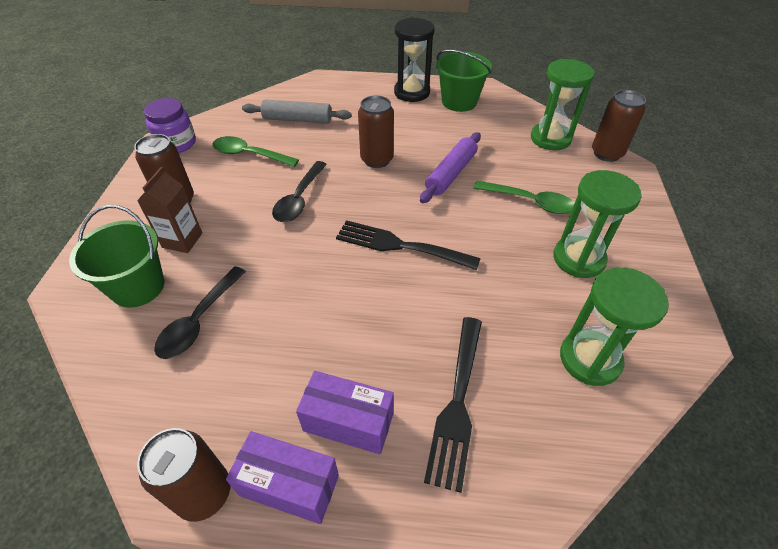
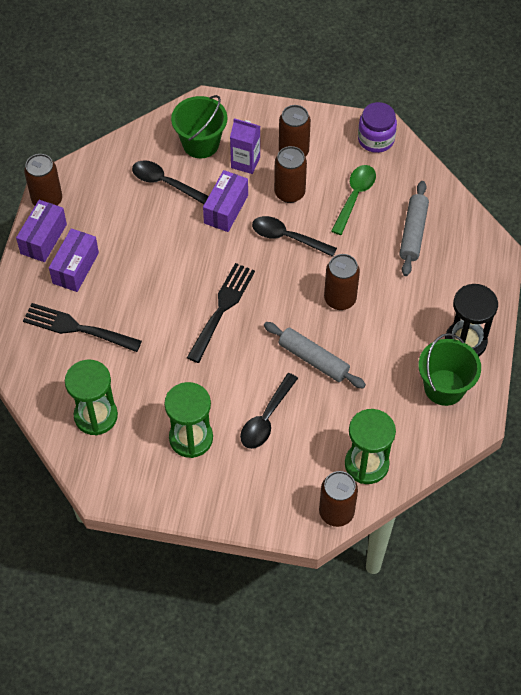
camera: 95 degrees right, 10 degrees up
(182, 240) = (245, 162): brown carton -> purple carton
(237, 200) = (289, 193): none -> brown can
(253, 253) = (226, 209): none -> purple box
(451, 174) = (313, 359): purple rolling pin -> grey rolling pin
(530, 202) = (266, 418): green spoon -> black spoon

